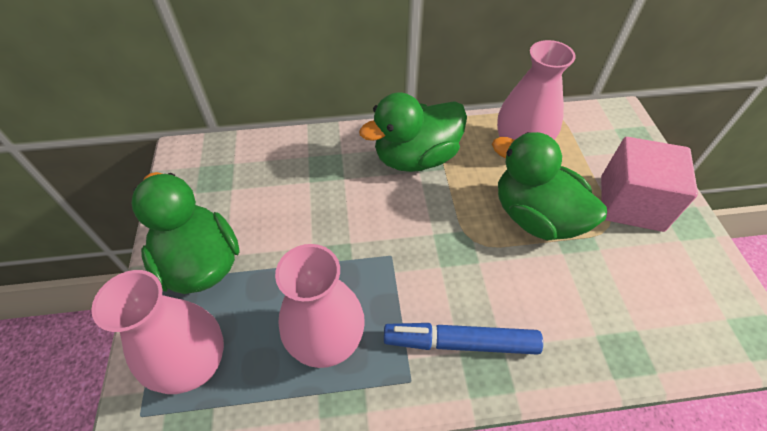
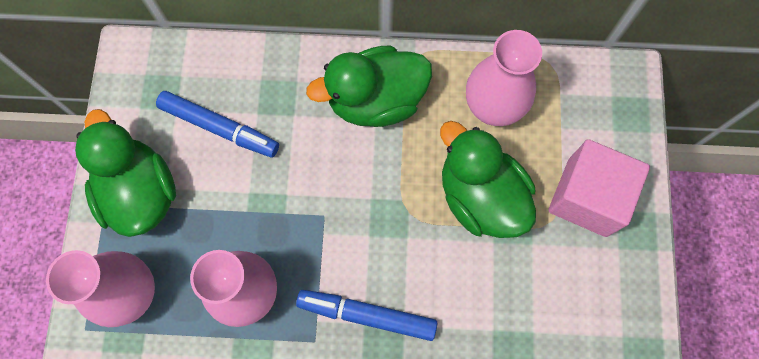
camera: 10 degrees right, 20 degrees up
(275, 197) = (219, 128): none -> blue marker

